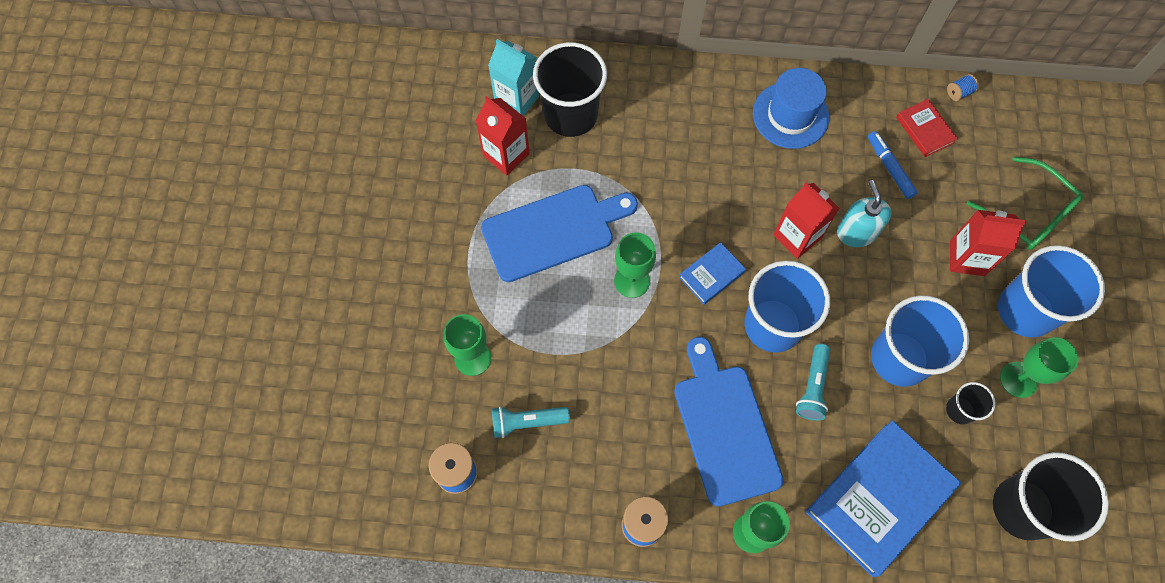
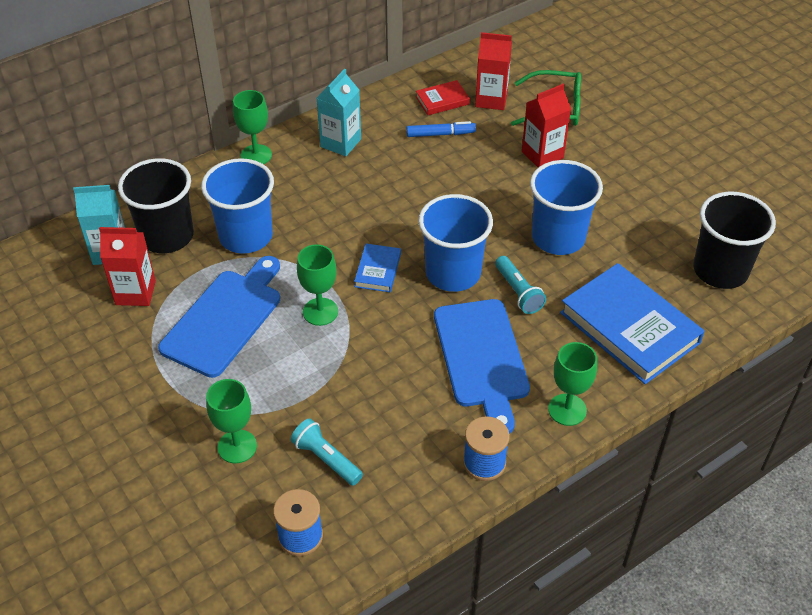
camera: 40 degrees left, 20 degrees down
(527, 422) = (326, 459): turquoise flashlight -> turquoise flashlight turned 90 degrees clockwise
(724, 427) = (482, 358): blue cutting board -> blue cutting board turned 135 degrees counterclockwise
(790, 115) = (340, 143): blue hat -> turquoise carton
(797, 236) = (417, 210): red carton -> red carton (491, 99)
(856, 232) = (455, 183): turquoise soap dispenser -> none
(879, 499) = (629, 327): blue book -> blue book turned 45 degrees counterclockwise
(890, 168) = (440, 134): blue marker -> blue marker turned 150 degrees clockwise
(924, 130) = (442, 100): red book -> red book turned 45 degrees counterclockwise
(959, 92) = (444, 68): blue spool -> none
(960, 410) = (626, 242): black cup -> none
(1018, 379) = (643, 201): green goblet -> green goblet (256, 155)
(1025, 310) = (608, 161): blue cup -> blue cup (246, 236)

